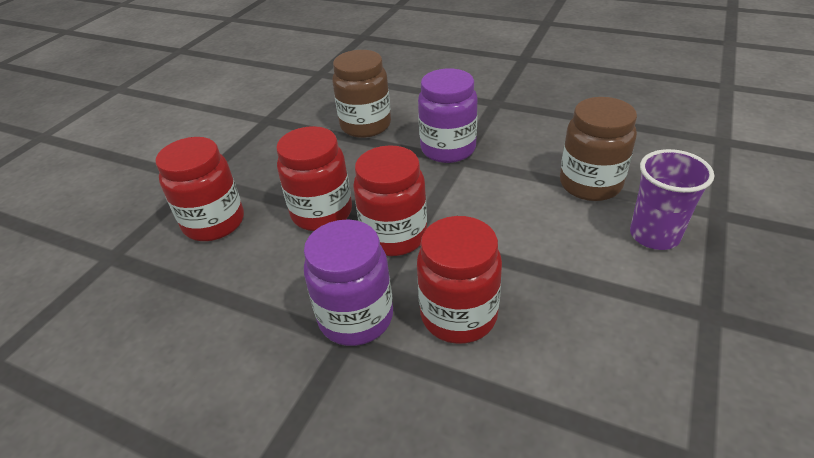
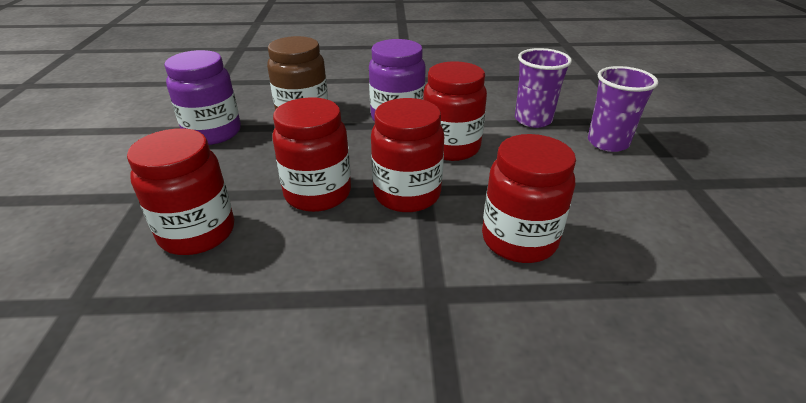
camera: 30 degrees left, 5 degrees down
(356, 318) = (429, 272): purple jar -> purple jar (213, 133)
(474, 196) = (451, 147): none -> red jar
(590, 184) = (533, 120): brown jar -> purple cup

